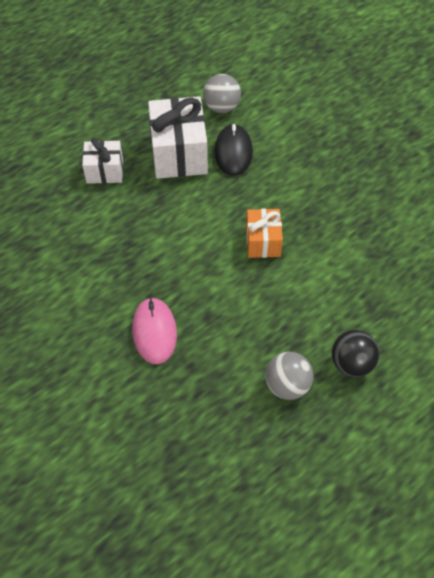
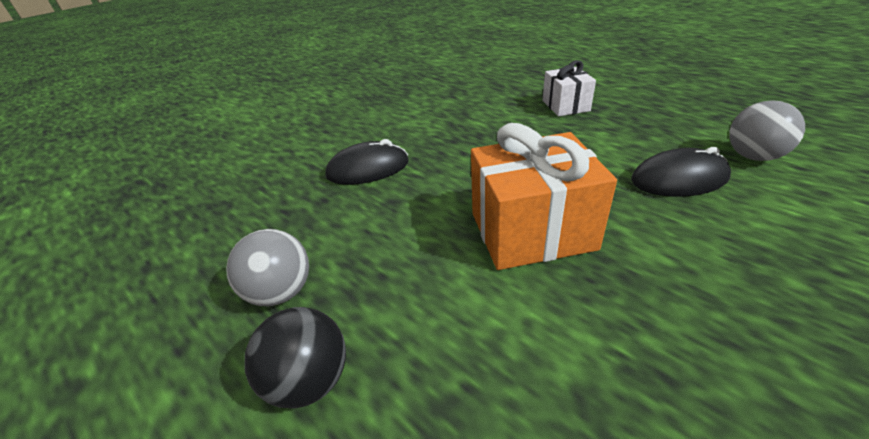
camera: 85 degrees right, 20 degrees down
(154, 332) = (368, 169): pink mouse -> black mouse
(179, 153) = (632, 140): white gift -> none
(263, 241) = (531, 231): orange gift -> orange gift, size x1.70

